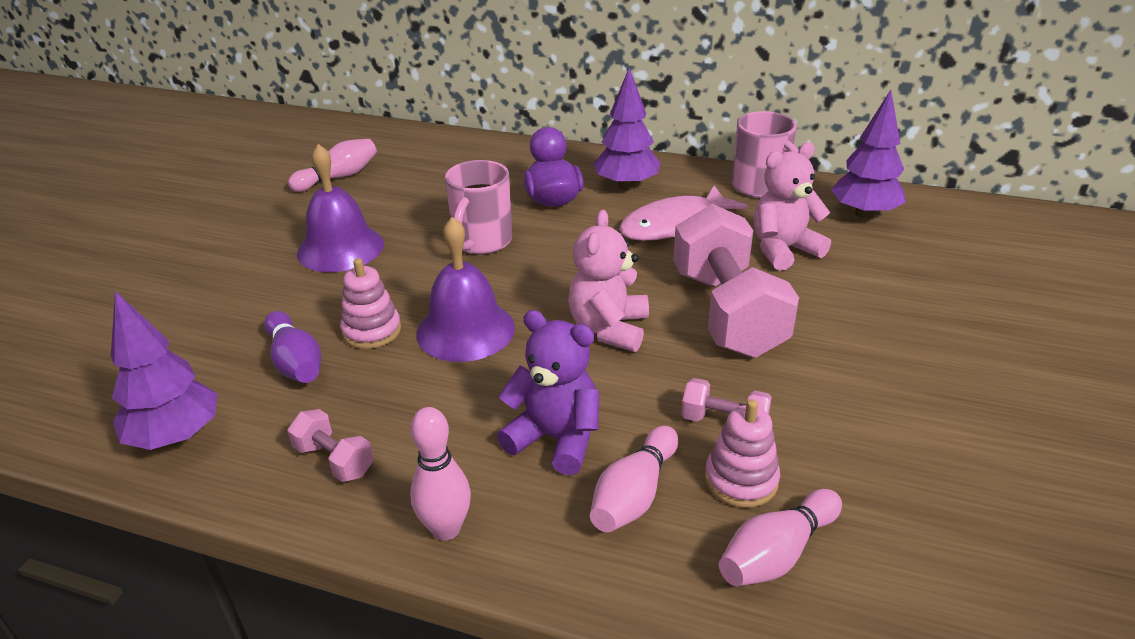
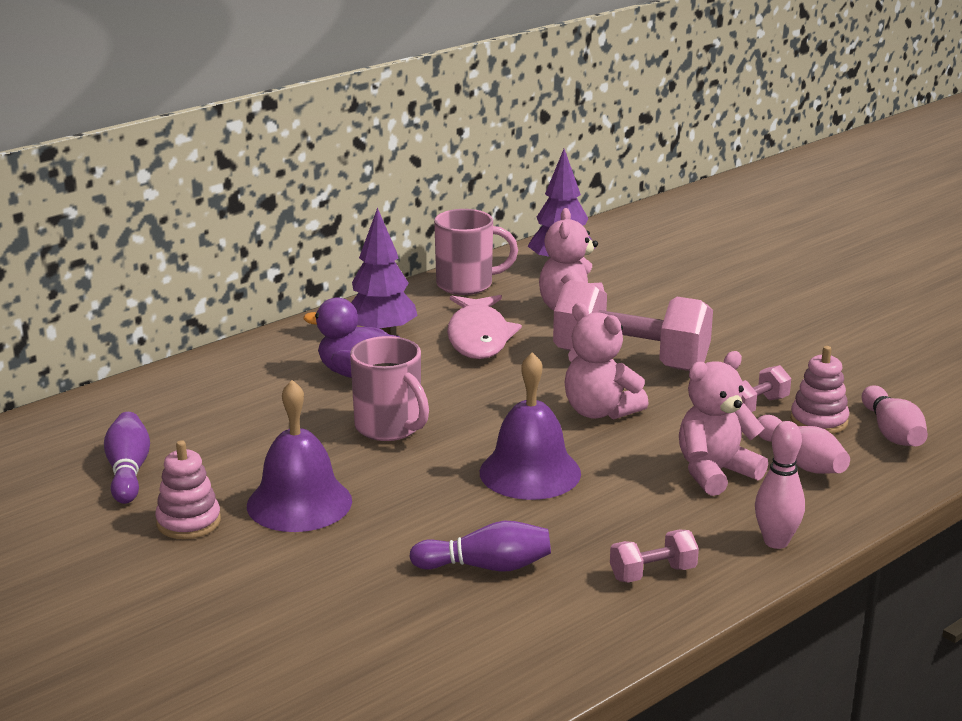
camera: 60 degrees left, 10 degrees down
(176, 437) = (542, 650): purple tree -> none
(339, 177) = (128, 471): pink bowling pin -> purple bowling pin
(372, 331) = (479, 517): pink stacking toy -> pink stacking toy (188, 522)
(555, 438) = (715, 473): purple teddy bear -> pink teddy bear

